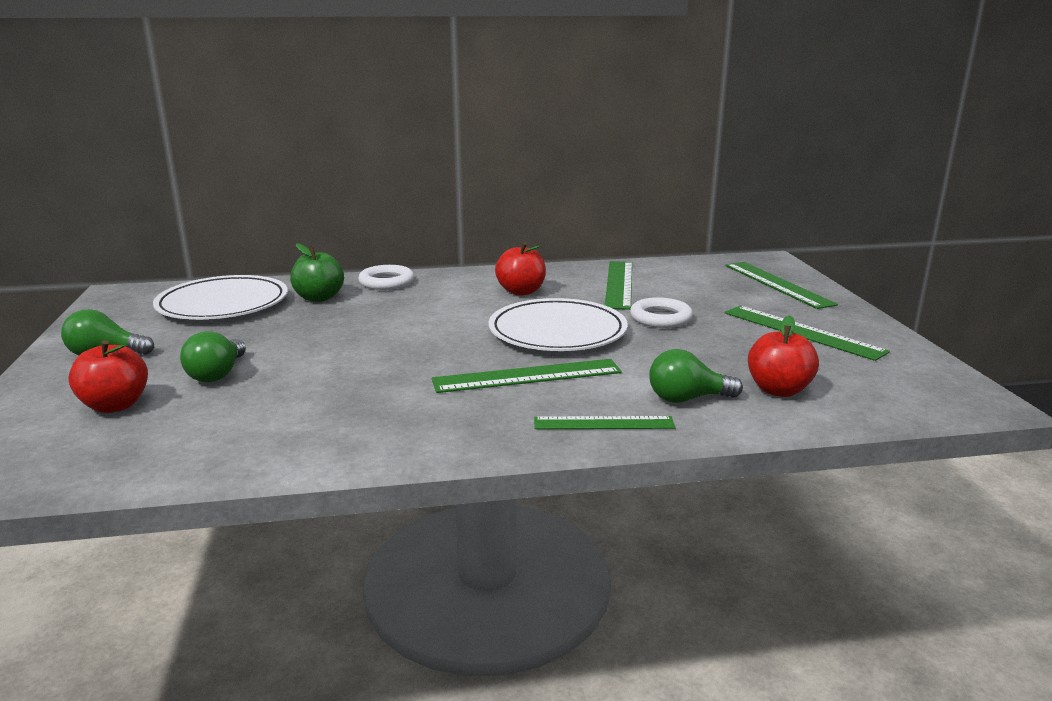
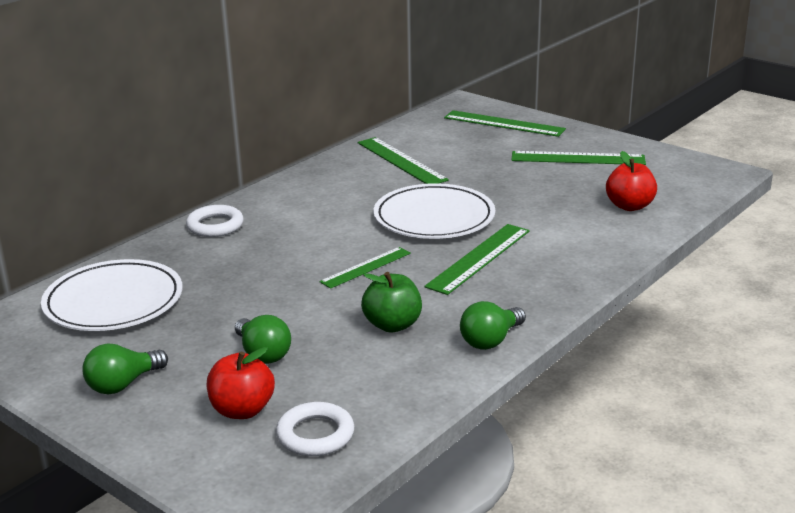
camera: 40 degrees left, 5 degrees up
(319, 298) = (189, 262): green apple -> green apple (392, 325)
(521, 291) = (343, 194): red apple -> none
(603, 423) = (579, 269): green ruler -> green ruler (366, 267)
(660, 318) = (479, 180): white ring -> white ring (315, 435)
(687, 399) = (594, 233): green light bulb -> green light bulb (491, 340)

